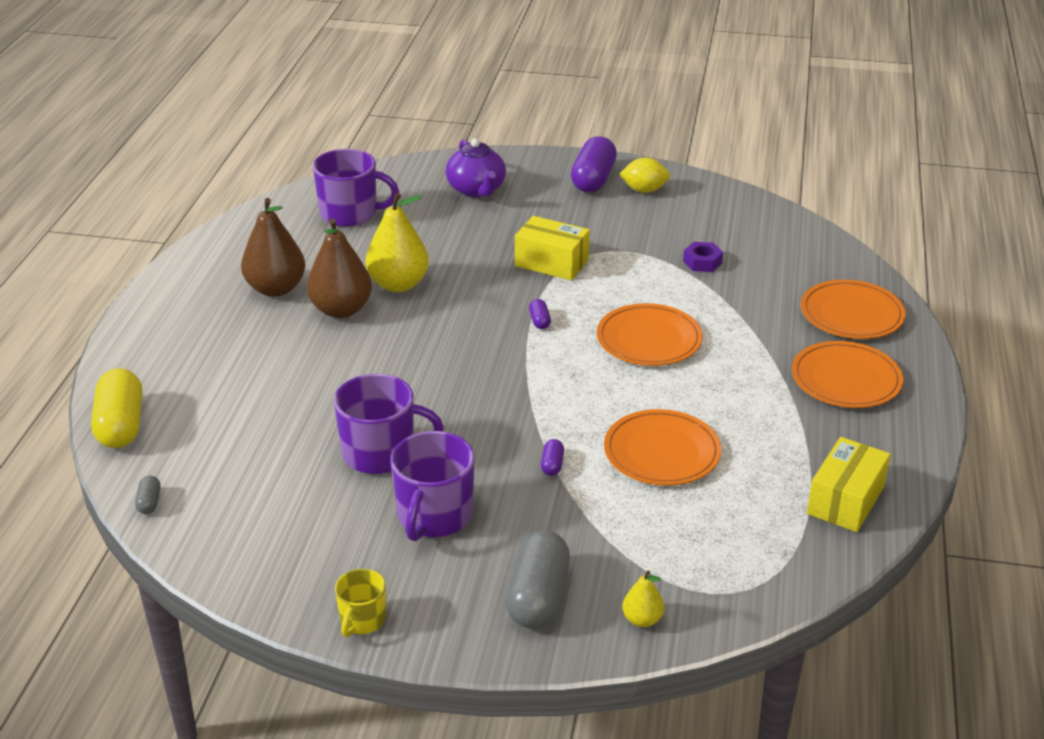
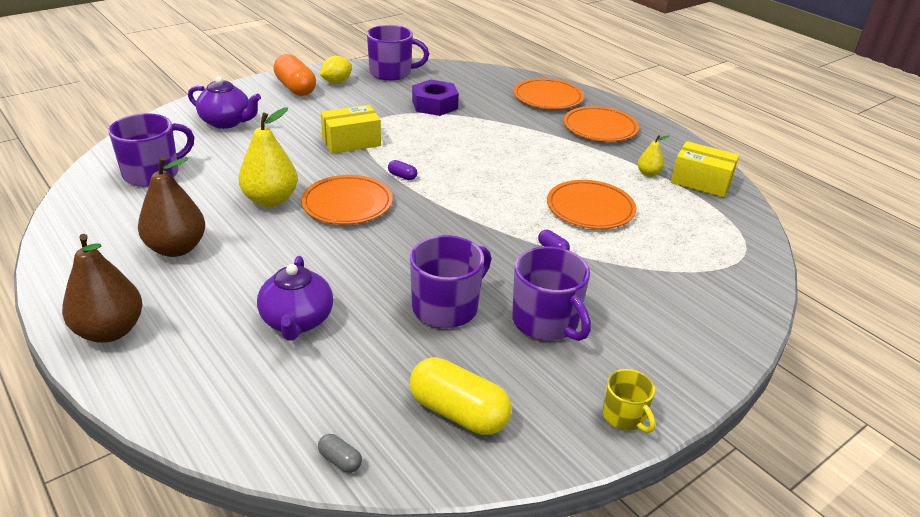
camera: 50 degrees left, 0 degrees up
(121, 425) = (209, 422): yellow capsule -> yellow capsule (458, 412)
(266, 394) = (297, 321): none -> purple teapot
(341, 310) = (256, 236): brown pear -> brown pear (110, 331)
(538, 597) = (678, 325): grey capsule -> none
(593, 180) = (295, 88): purple capsule -> orange capsule
(642, 619) = (739, 298): yellow pear -> yellow pear (648, 173)
(649, 339) = (479, 156): orange plate -> orange plate (347, 204)
(702, 262) = (434, 105): purple nut -> purple nut, size x1.68
(720, 204) = (391, 73): none -> purple mug
(845, 500) = (701, 182): yellow box -> yellow box turned 45 degrees counterclockwise

